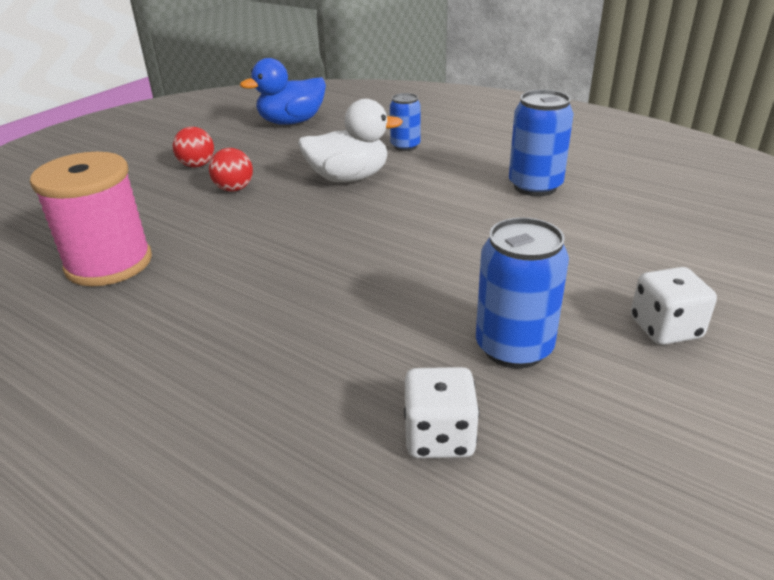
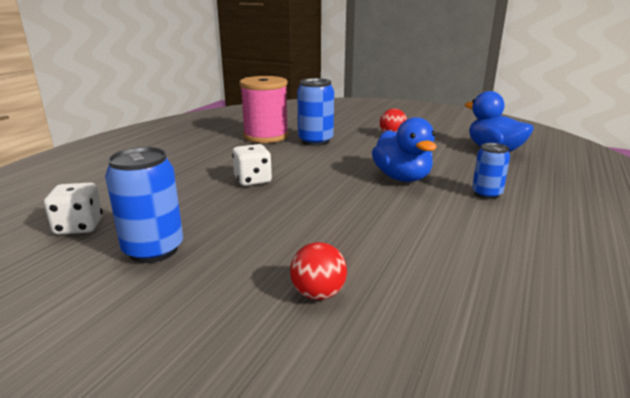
camera: 80 degrees right, 10 degrees down
(234, 189) = (363, 148): red ball -> red ball (318, 294)
(348, 178) = (402, 178): white duck -> blue duck
(535, 186) = (440, 263): blue can -> blue can (315, 141)
(665, 328) = (155, 330): white dice -> white dice (253, 180)

